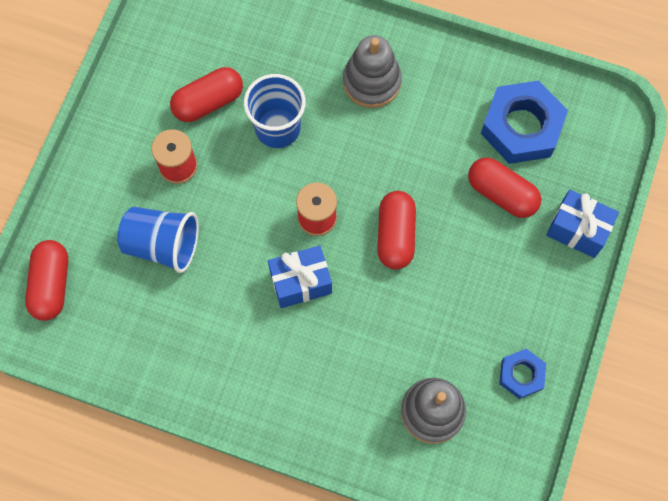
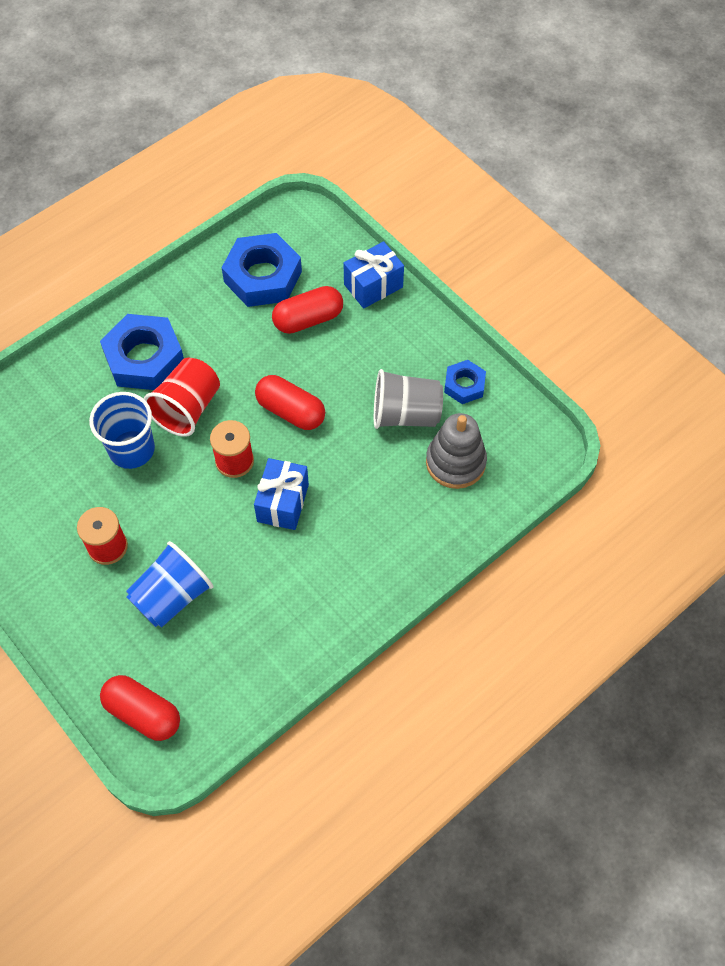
camera: 60 degrees left, 10 degrees down
(208, 102) = (65, 491): red capsule -> none
(344, 148) = (187, 409): none -> red cup
(371, 82) = (144, 358): grey stacking toy -> blue nut
(455, 338) = (405, 414): none -> grey cup

